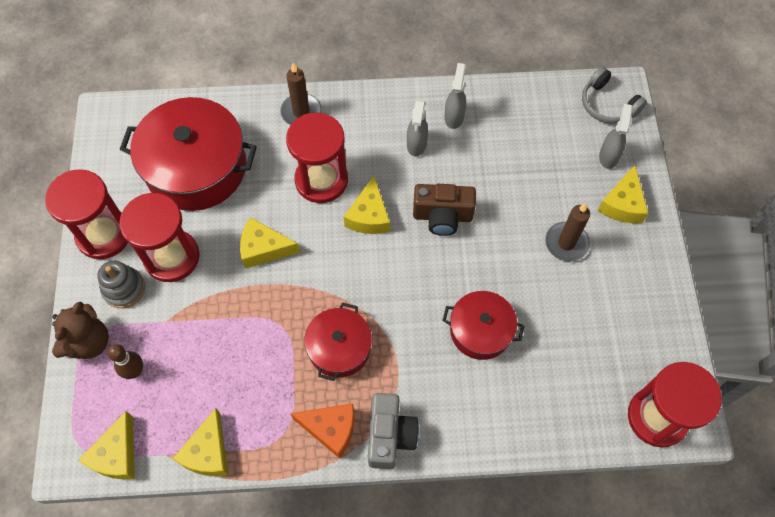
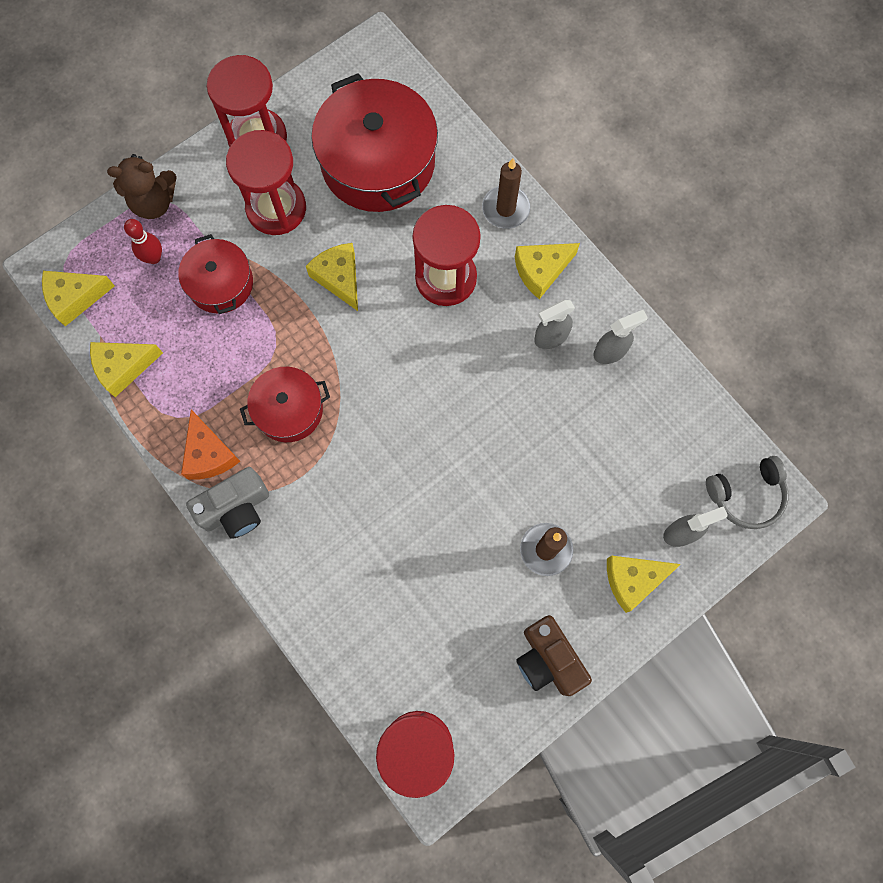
camera: 55 degrees right, 10 degrees up
(124, 289) = (220, 193): grey stacking toy -> none
(135, 371) = (154, 258): brown bowling pin -> red bowling pin
(369, 216) = (440, 346): yellow cheese -> yellow cheese (541, 271)
(442, 216) = (488, 413): brown camera -> brown camera (548, 659)
(480, 331) = (393, 525): red pot -> red pot (220, 283)
(607, 104) = (746, 495): grey headphones -> grey headphones turned 120 degrees counterclockwise

